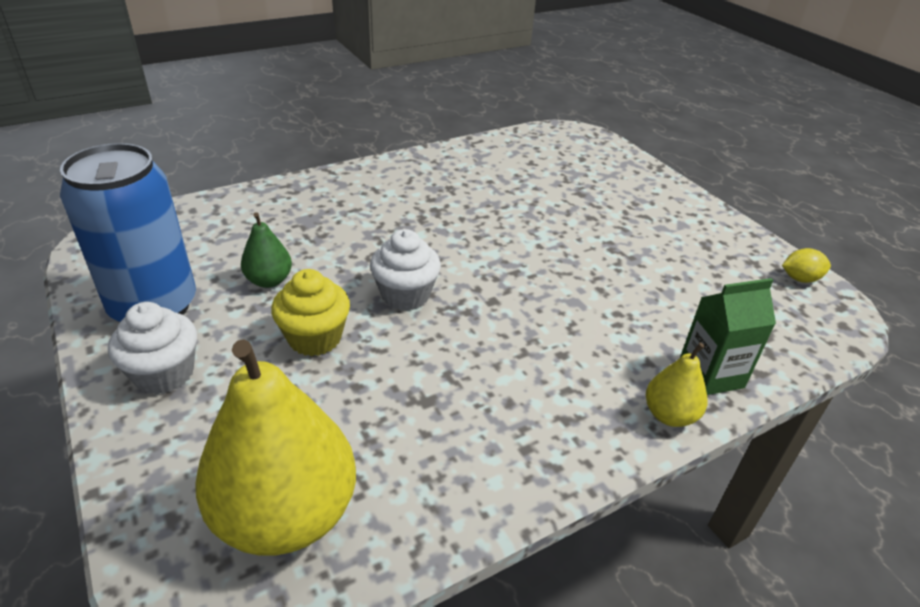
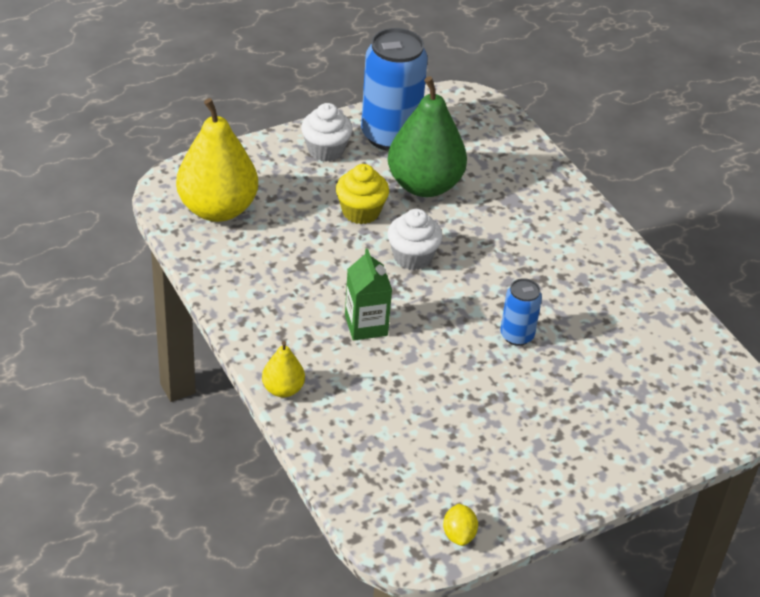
camera: 90 degrees right, 5 degrees up
(269, 281) = (424, 185): green pear -> green pear, size x2.11
(522, 230) = (517, 335): none -> blue can
(710, 375) = (324, 424): green carton -> green carton (366, 325)

